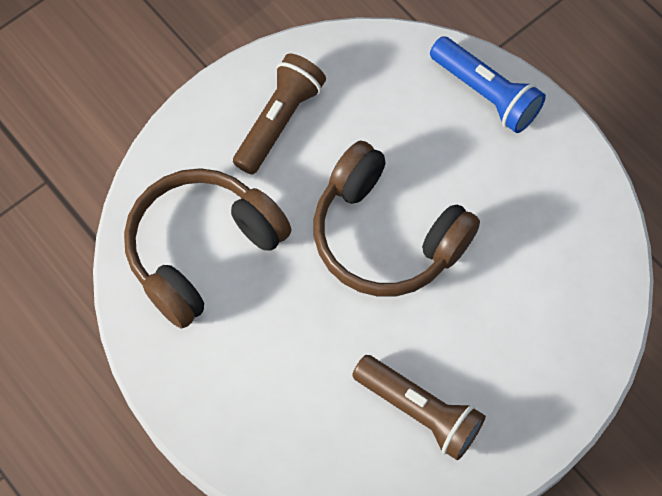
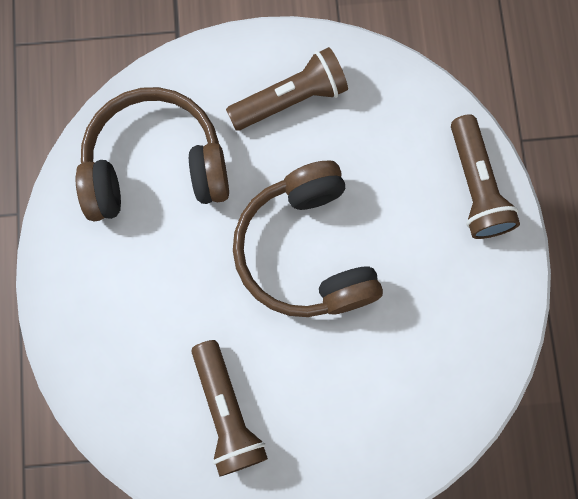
camera: 35 degrees right, 10 degrees up
(486, 93) = (475, 186): blue flashlight -> brown flashlight

